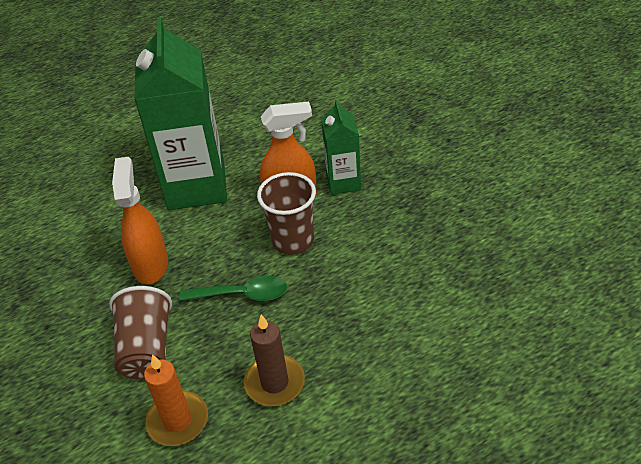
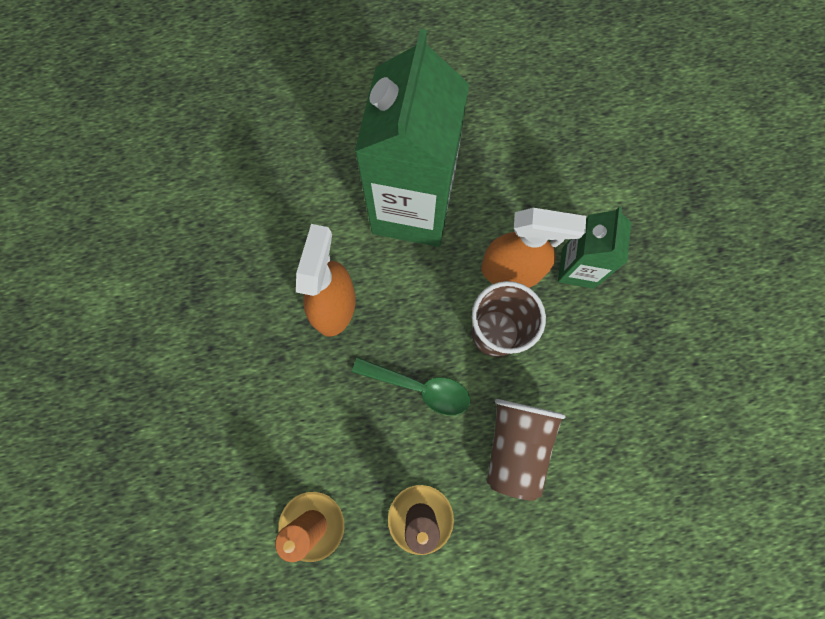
camera: 15 degrees right, 30 degrees up
(146, 348) = (304, 420): brown cup -> brown cup (516, 446)

